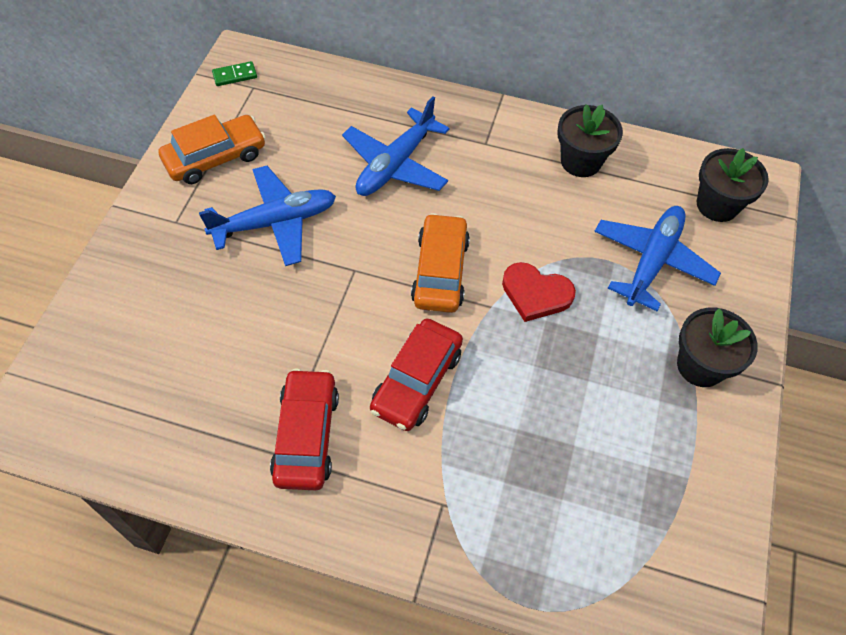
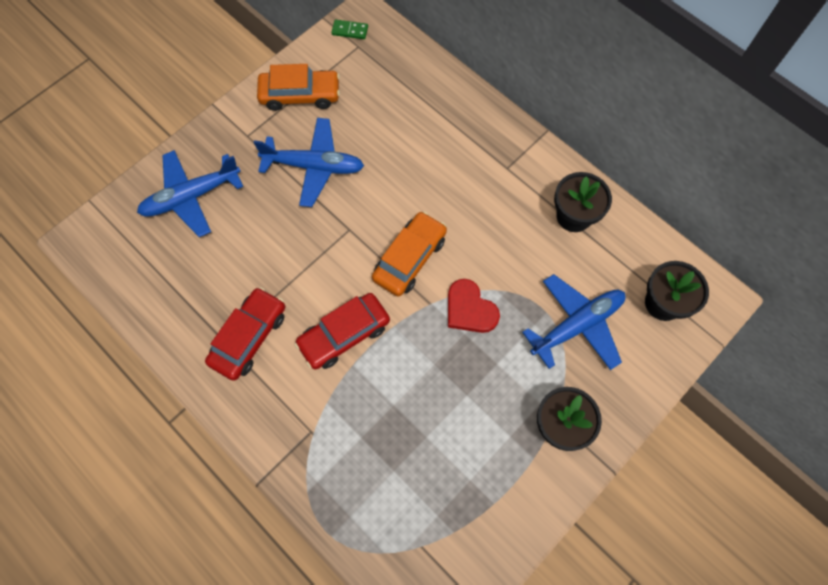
camera: 30 degrees right, 10 degrees up
(395, 165) = (427, 156): blue plane -> blue plane (191, 197)

